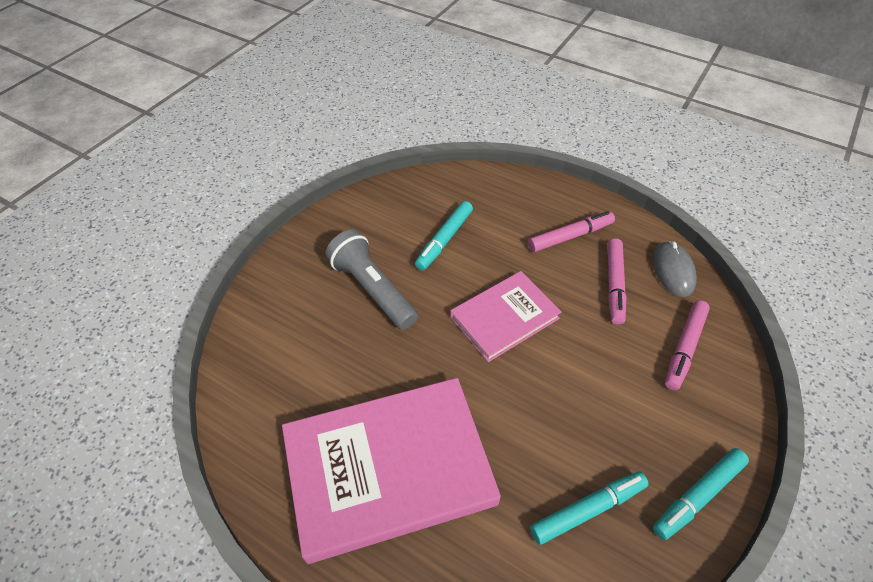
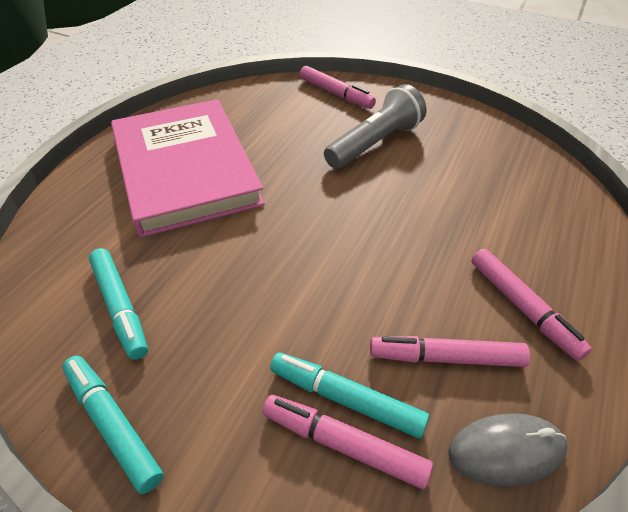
camera: 85 degrees right, 5 degrees down
(270, 312) = (335, 93): none -> pink marker
(444, 239) = (462, 187): turquoise marker -> turquoise marker (347, 399)
(504, 318) = (360, 239): pink book -> none

